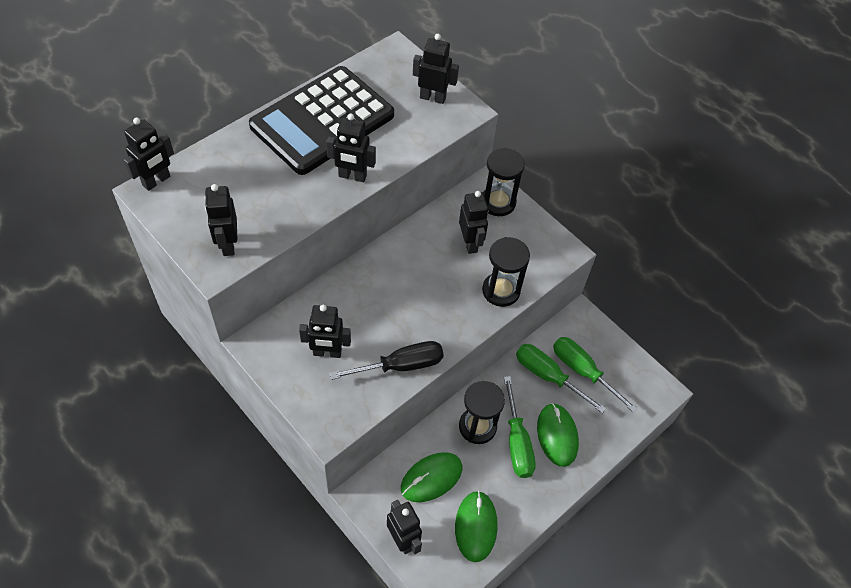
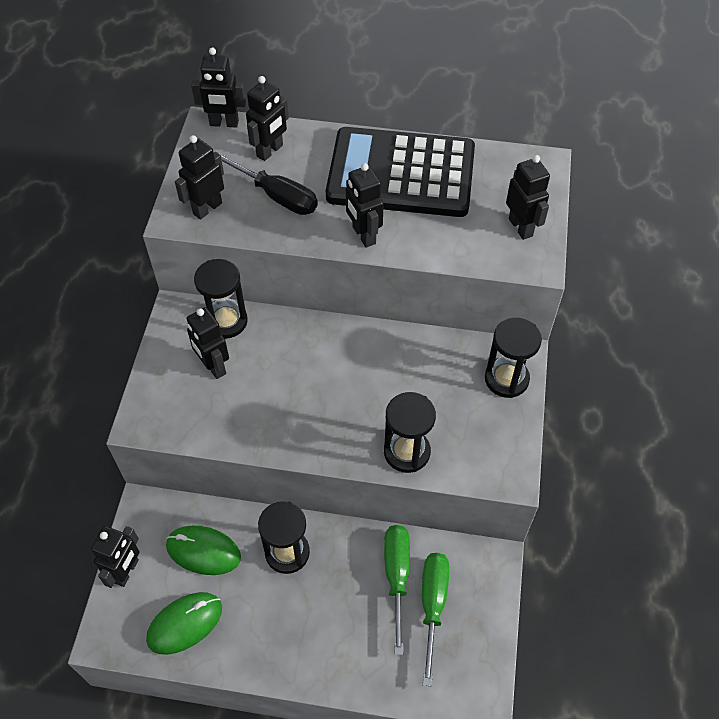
camera: 55 degrees right, 0 degrees up
(296, 319) = (226, 321): none -> black hourglass
(400, 366) = (249, 429): black screwdriver -> black screwdriver (277, 196)
(470, 243) = (435, 389): black robot -> black robot (270, 151)
(517, 442) = (301, 598): green screwdriver -> none
(557, 435) = (338, 630): green mouse -> none

